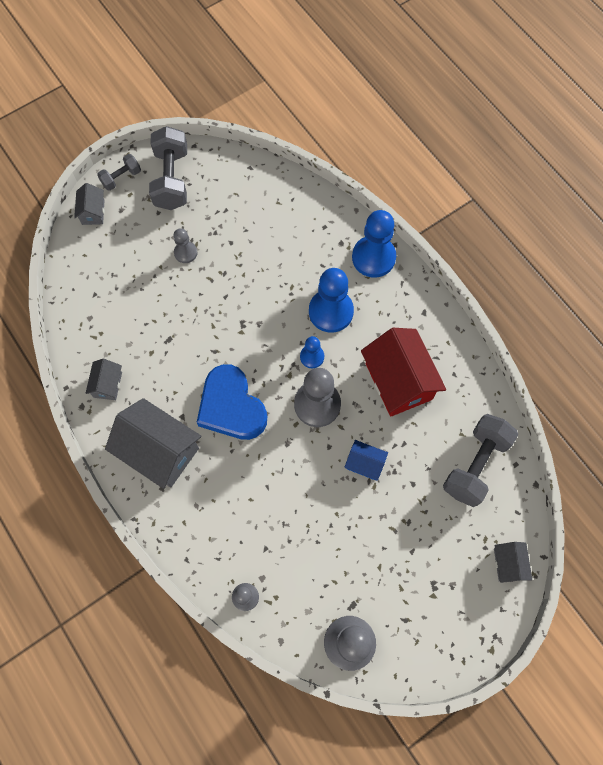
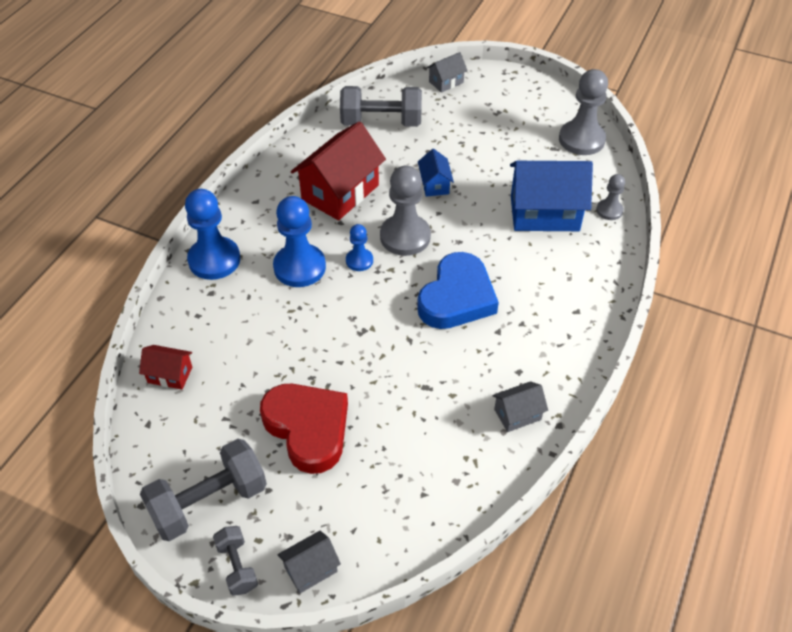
camera: 120 degrees left, 20 degrees down
(121, 178) = (237, 566): grey dumbbell -> grey dumbbell turned 45 degrees clockwise
(159, 451) = (546, 331): grey house -> none
(185, 252) = (308, 428): grey pawn -> red heart
(276, 536) = (544, 213): none -> blue house
(281, 192) = (170, 375): none -> red house

